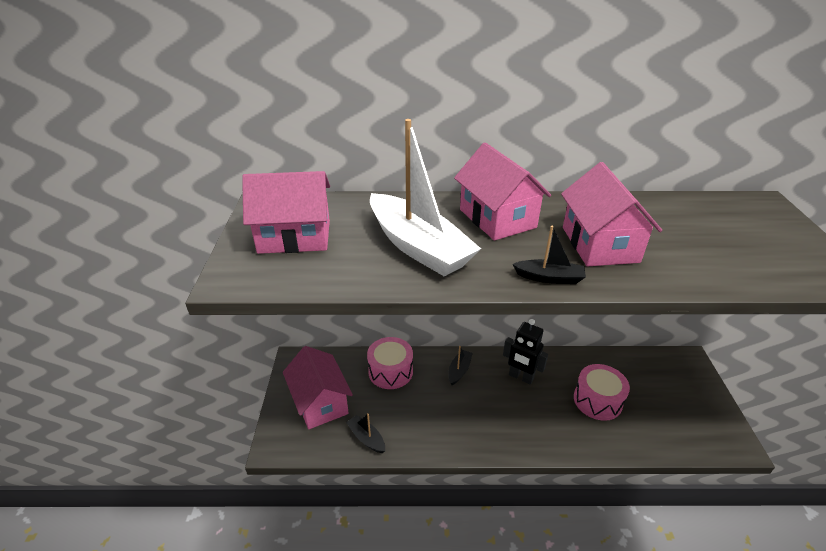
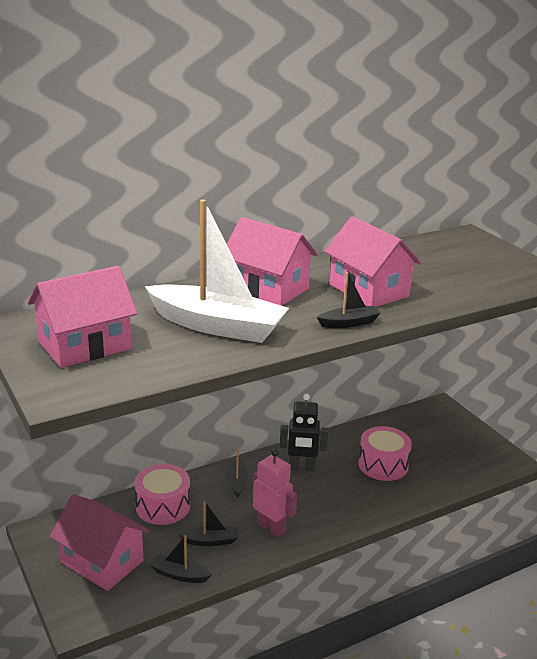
camera: 30 degrees left, 10 degrees down
(407, 417) = (210, 541): none -> black boat
(462, 424) = (271, 528): none -> pink robot

